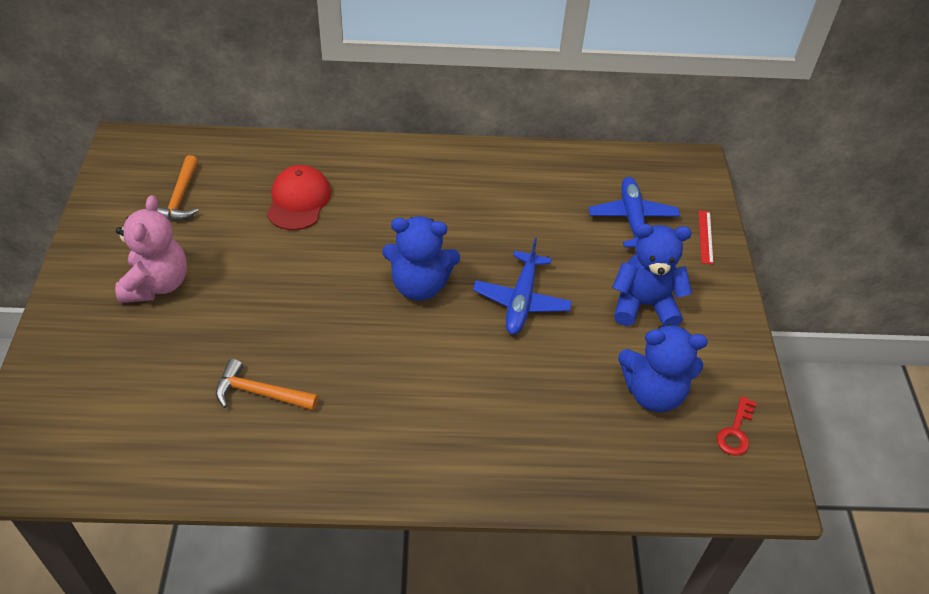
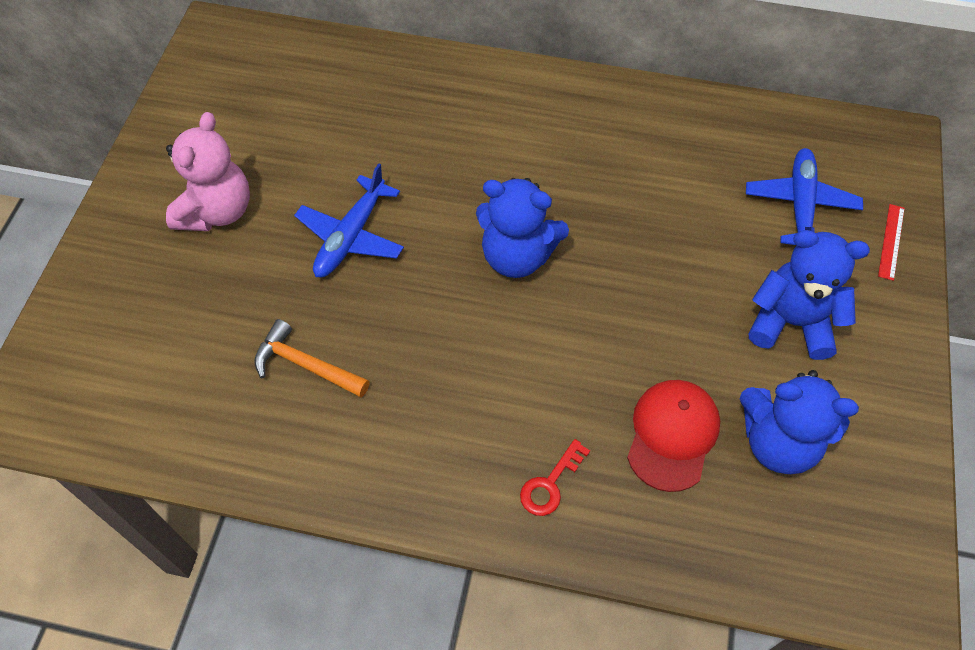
camera: 15 degrees right, 10 degrees up
(180, 198) = (262, 107): orange hammer -> none
(298, 201) = (396, 127): red cap -> red cap (672, 435)
(521, 300) = (637, 293): blue plane -> blue plane (351, 236)
(735, 432) = (874, 513): red key -> red key (550, 484)

